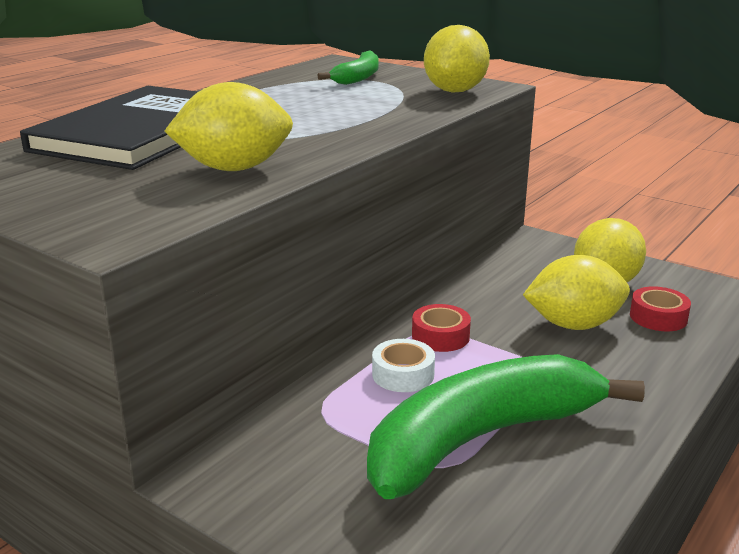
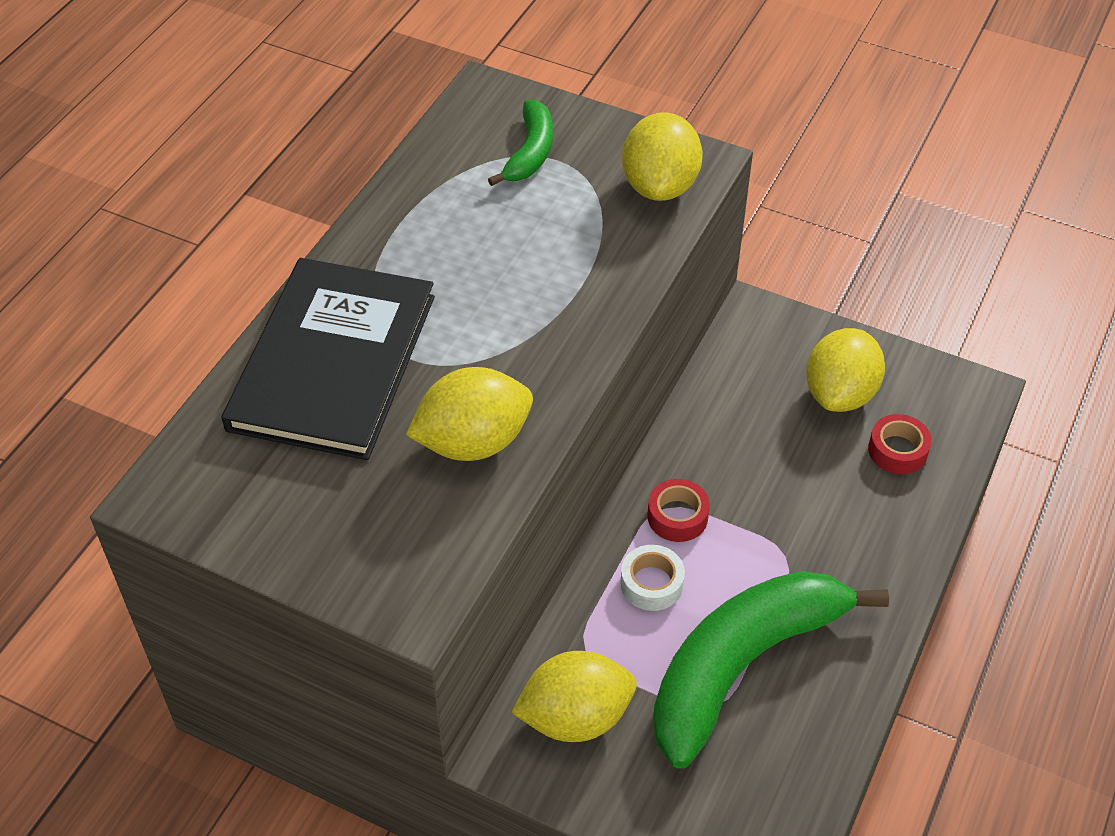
camera: 10 degrees left, 25 degrees up
(573, 325) = (811, 476): yellow lemon -> yellow lemon (575, 717)

